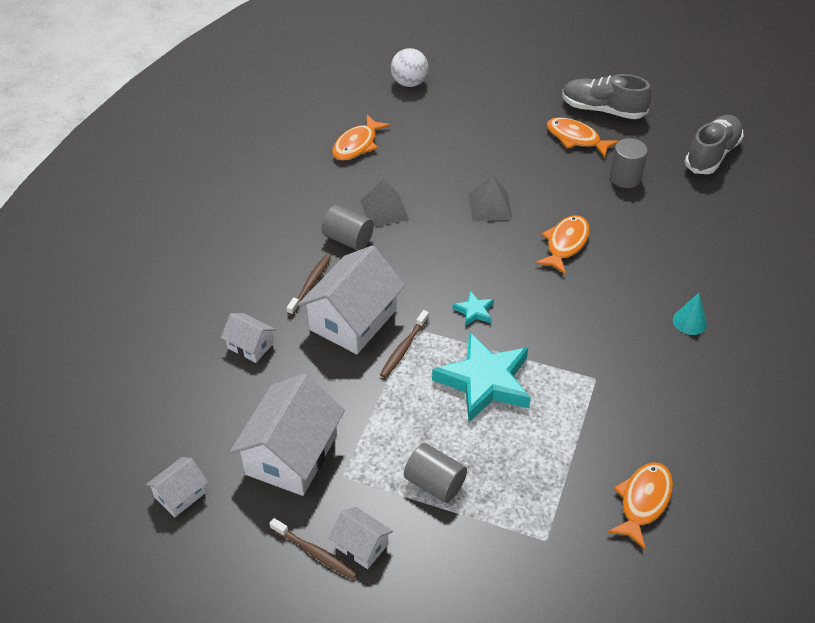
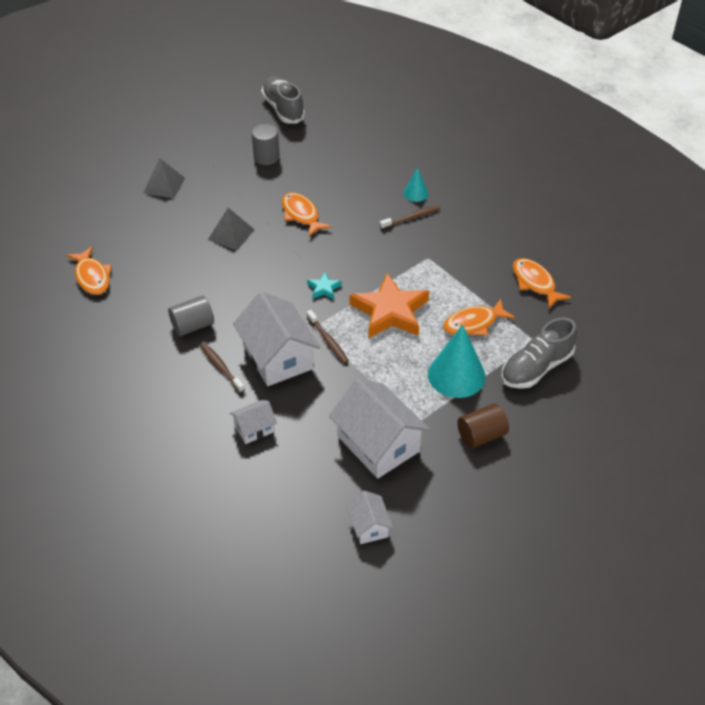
camera: 60 degrees left, 0 degrees up
(315, 553) = (471, 463): brown toothbrush -> brown toothbrush (411, 218)
(361, 545) = (481, 435): white house -> brown cylinder
(384, 210) = (180, 292): grey pyramid -> grey pyramid (164, 185)
(409, 83) = (51, 216): white ball -> none
(435, 483) = (456, 375): grey cylinder -> turquoise cone
(485, 381) = (390, 311): turquoise star -> orange star
(576, 138) = (205, 160): orange fish -> orange fish (473, 323)
(602, 110) = (190, 134): grey shoe -> grey shoe (536, 368)

